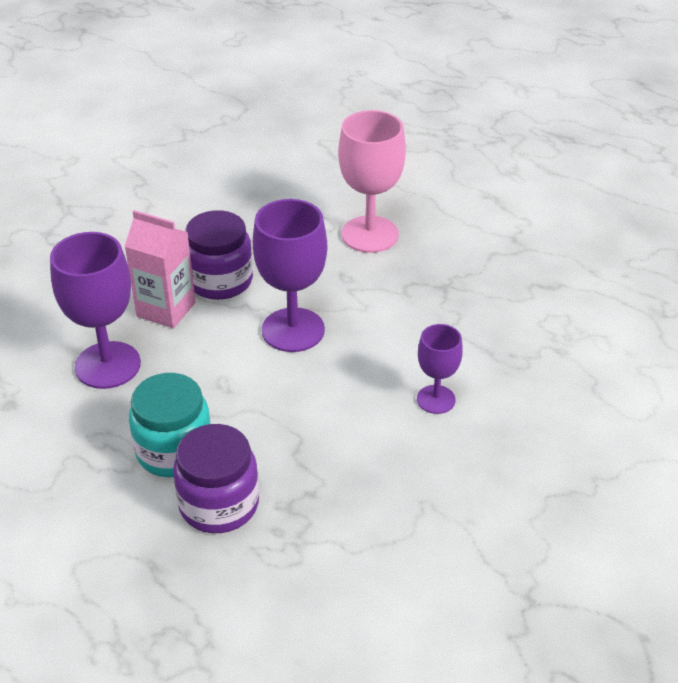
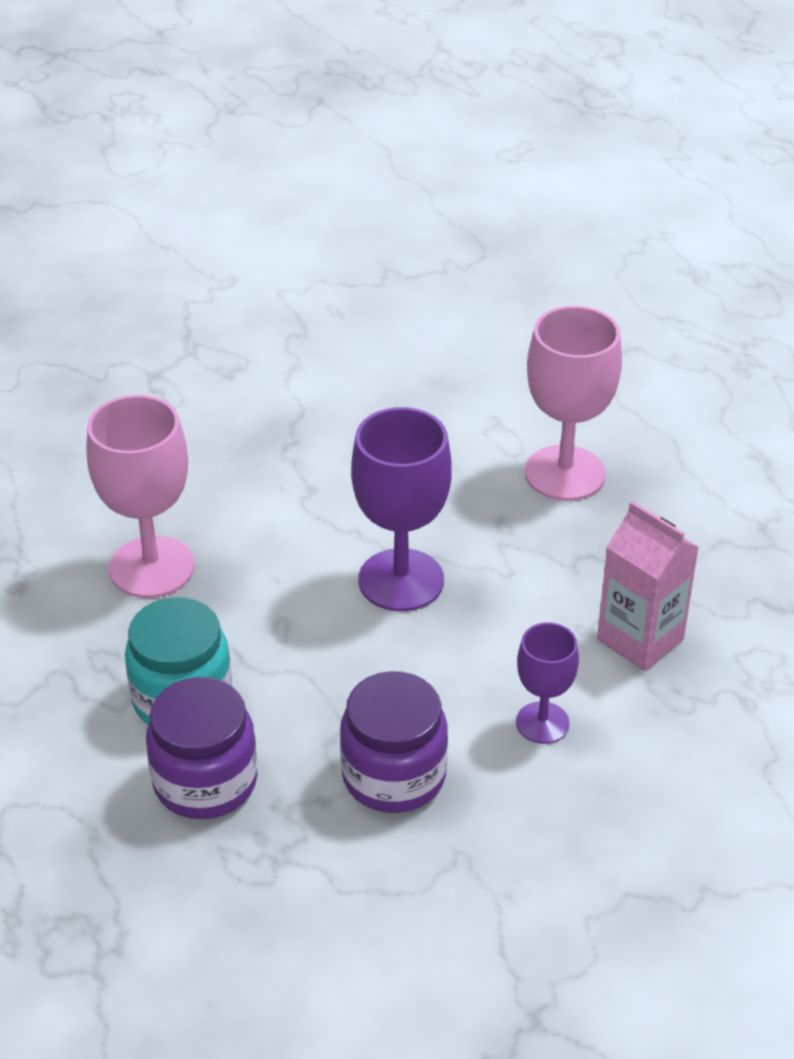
camera: 20 degrees right, 0 degrees up
(107, 365) = (151, 567): purple goblet -> pink goblet
(166, 309) = (254, 512): pink carton -> pink carton (640, 639)
(220, 281) = (339, 490): purple jar -> purple jar (394, 776)

